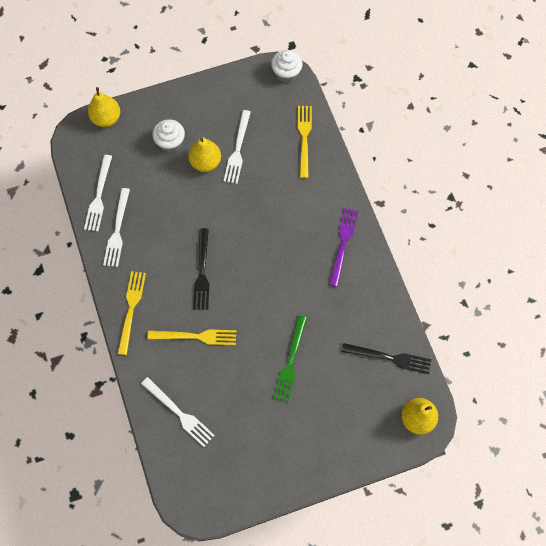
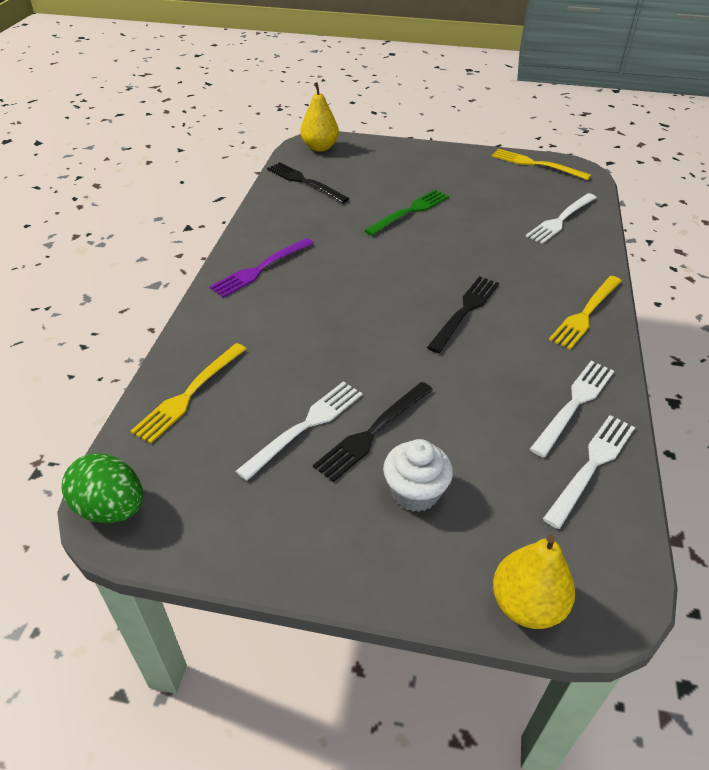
camera: 150 degrees left, 25 degrees down
(179, 413) = (561, 220): white fork -> white fork turned 120 degrees counterclockwise
(196, 336) = (508, 262): yellow fork -> yellow fork (536, 164)
(205, 162) = (372, 432): yellow pear -> black fork
(286, 73) = (111, 508): white cupcake -> green egg

